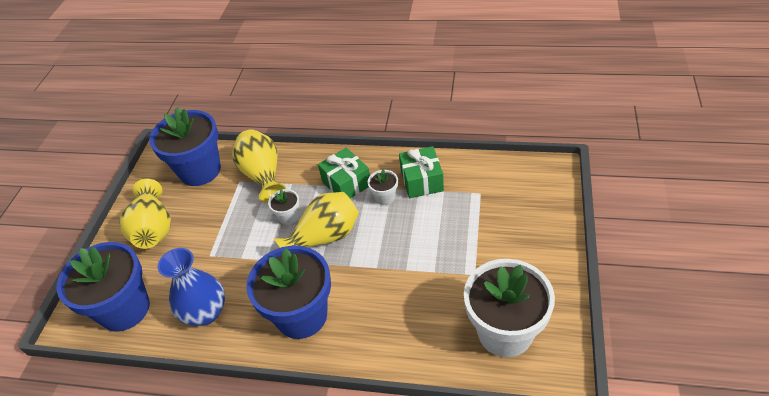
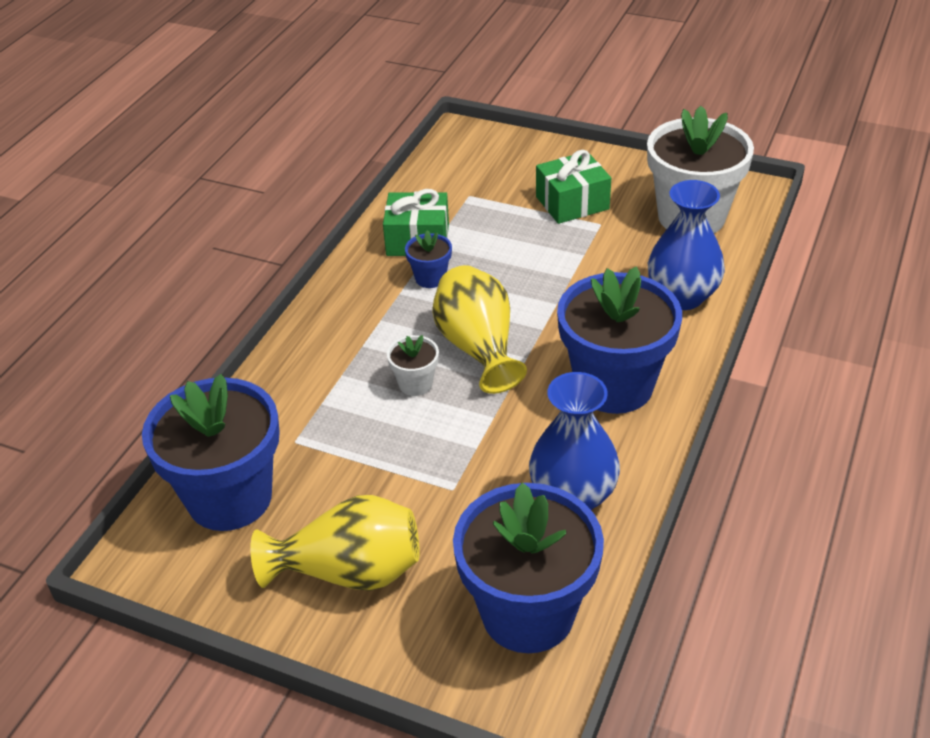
camera: 80 degrees left, 5 degrees down
(263, 175) = (300, 408): yellow vase -> none
(346, 183) = (378, 313): green gift -> green gift (572, 203)
(385, 197) = (430, 278): white flower pot -> blue flower pot
(403, 341) = (682, 296): none -> blue vase

